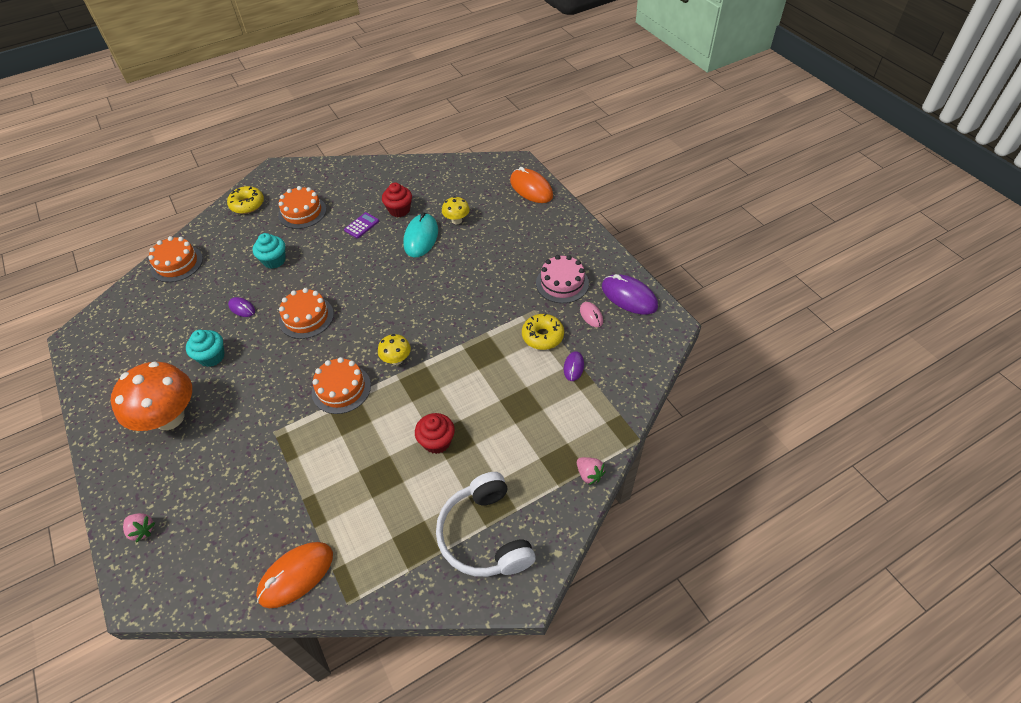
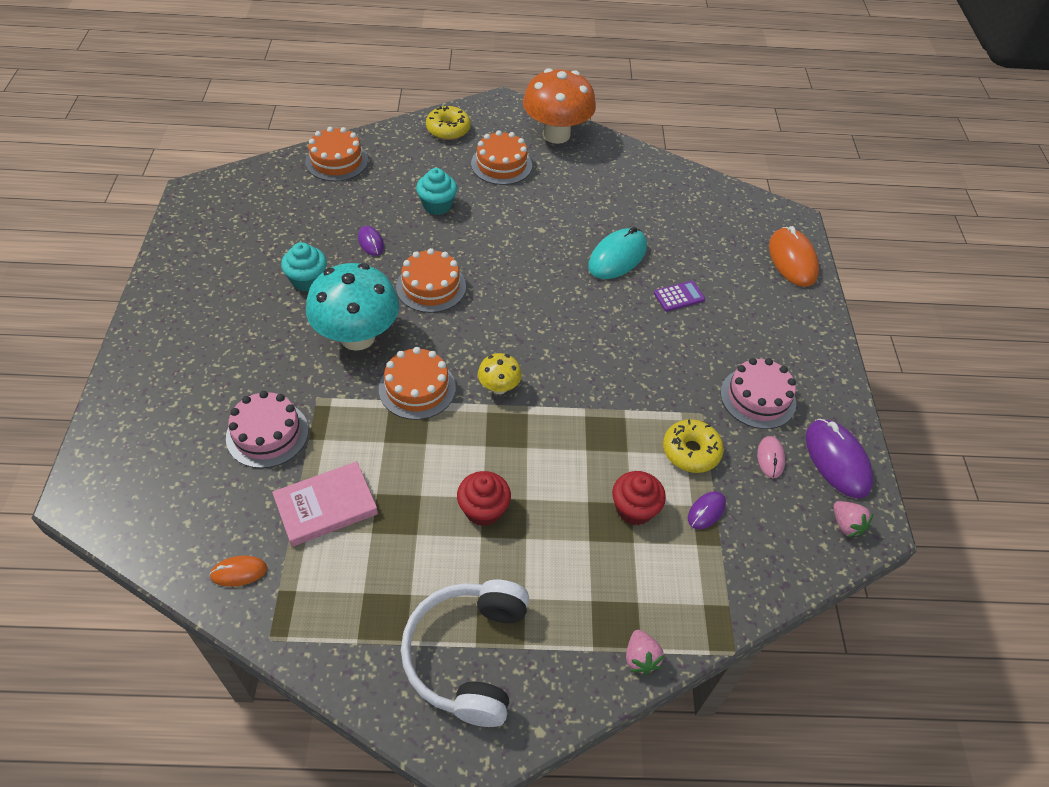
camera: 25 degrees right, 0 degrees up
(142, 530) = (126, 430): pink strawberry -> pink strawberry (846, 525)
(169, 418) = (226, 325): orange mushroom -> orange mushroom (556, 134)
(253, 475) = (267, 434): none -> pink cake
(275, 376) = (357, 337): none -> turquoise mushroom
(296, 575) = (239, 572): orange mouse -> orange mouse, size x0.52
(329, 498) = (326, 506): none -> pink book
(361, 225) = (557, 210): purple calculator -> purple calculator (679, 296)
(399, 210) = (612, 212): red cupcake -> red cupcake (634, 509)
(456, 220) = (673, 256): yellow mushroom -> none

